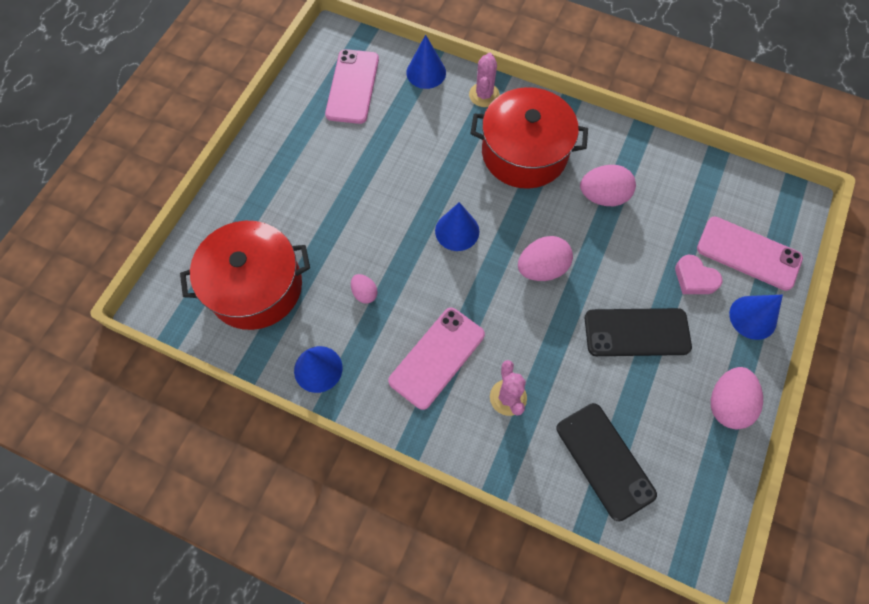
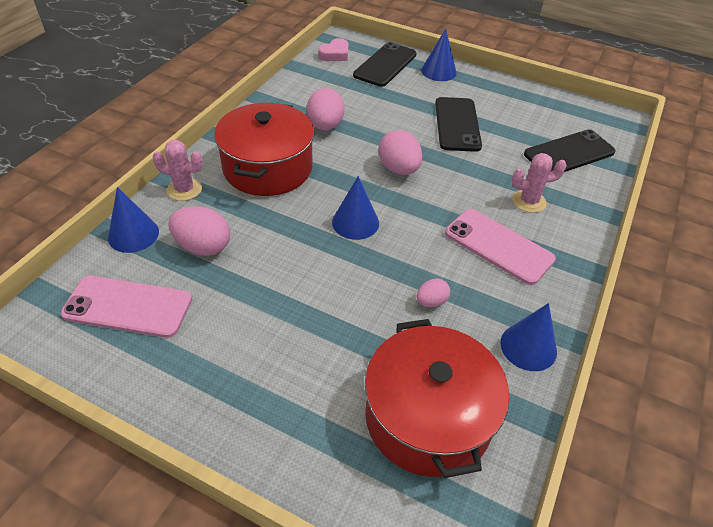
camera: 90 degrees left, 20 degrees down
(694, 278) = (407, 91): pink heart -> pink heart (335, 54)
(726, 403) = (509, 92): pink egg -> pink egg (203, 246)
(748, 253) = (385, 65): pink phone -> black phone

